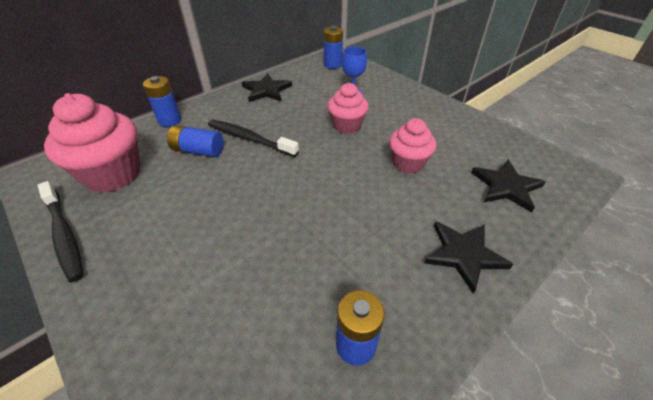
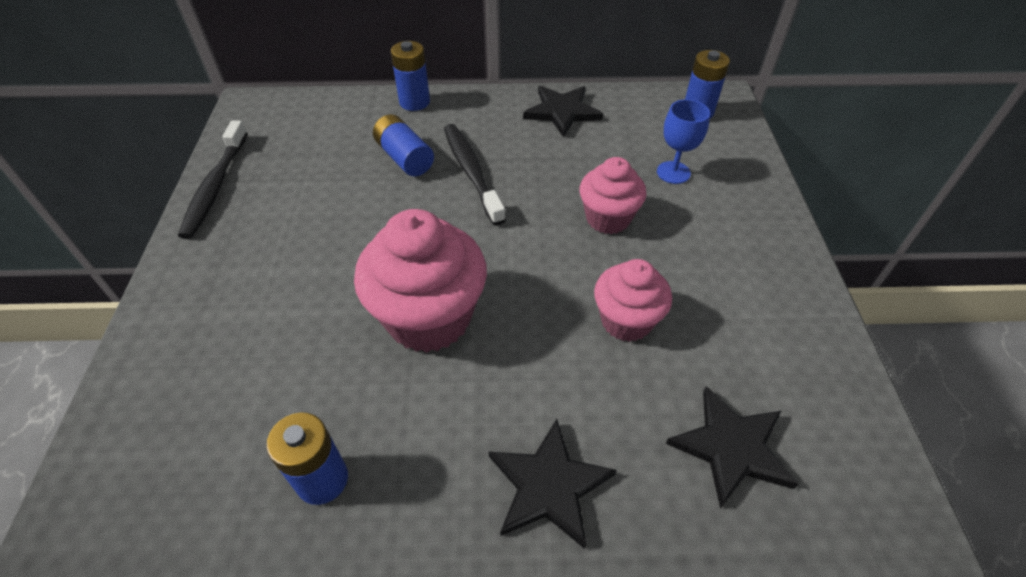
camera: 40 degrees right, 5 degrees up
(113, 174) = (306, 143): pink cupcake -> pink cupcake (429, 318)

